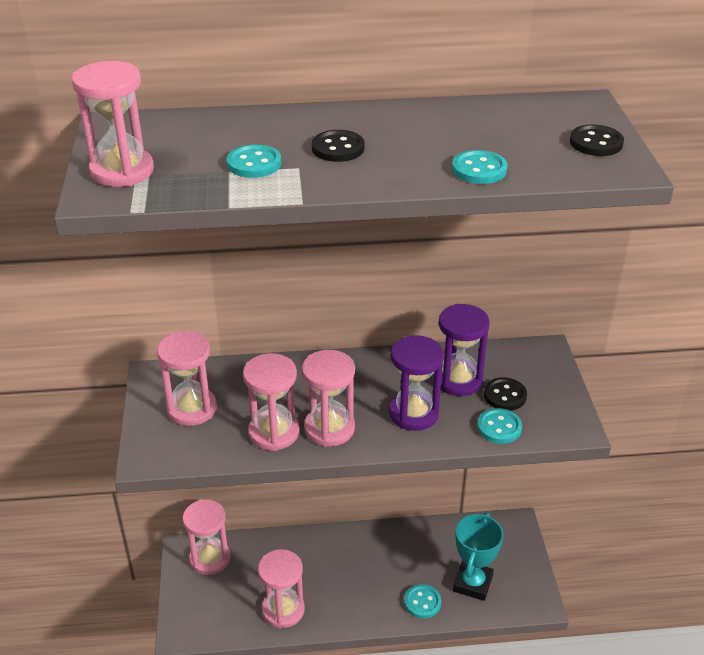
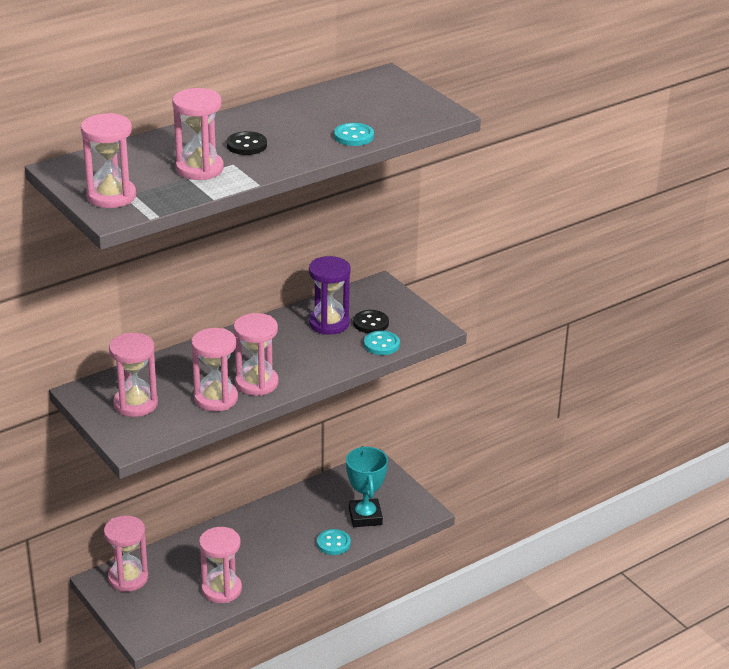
camera: 30 degrees left, 5 degrees down
(254, 163) = (199, 169): turquoise button -> pink hourglass
(413, 413) = (312, 354): purple hourglass -> none
(596, 143) = (413, 101): black button -> none

